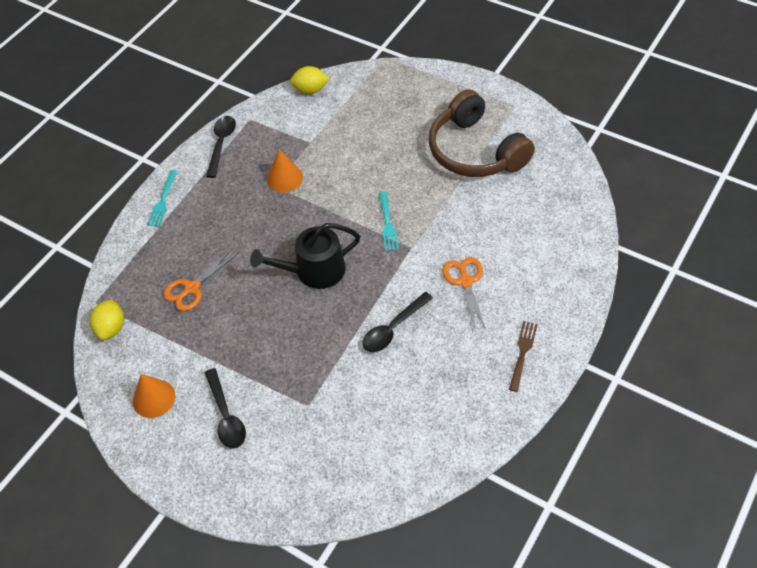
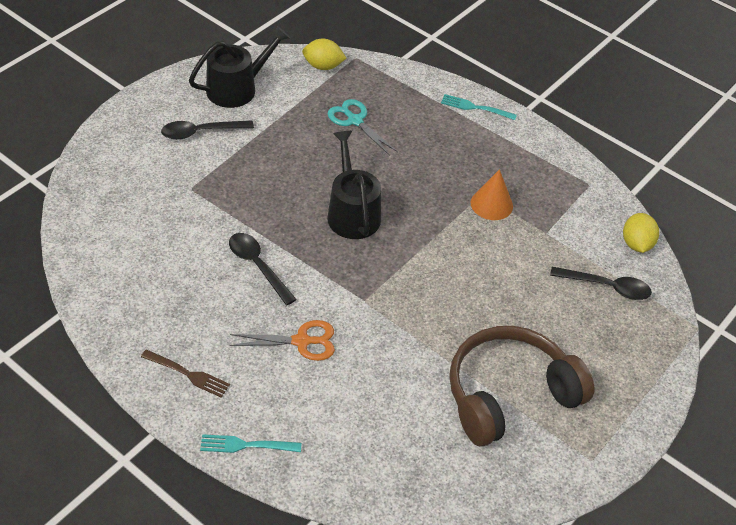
camera: 90 degrees right, 5 degrees down
(154, 398) = (237, 88): orange cone -> black watering can
(192, 288) = (355, 121): orange scissors -> turquoise scissors
(221, 144) = (552, 157): black spoon -> black spoon (607, 287)
(387, 224) = (404, 284): turquoise fork -> turquoise fork (246, 445)

